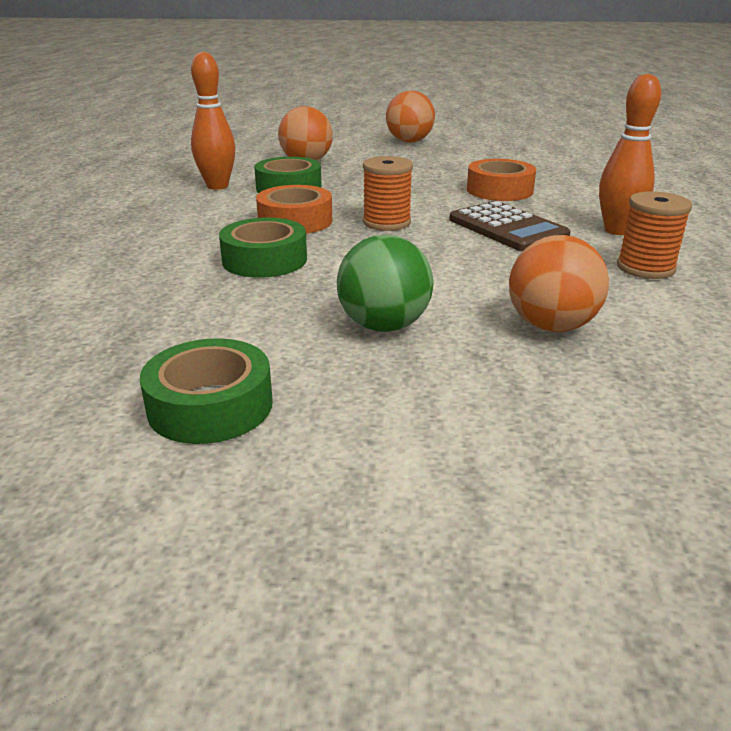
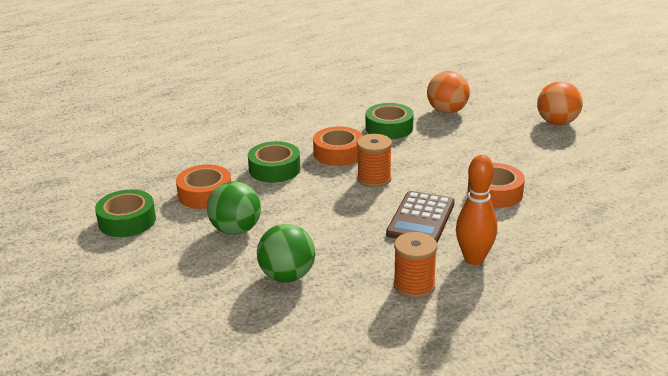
camera: 55 degrees right, 0 degrees up
(217, 186) = (360, 109): orange bowling pin -> none
(244, 319) = (205, 194): none -> orange tape
(551, 326) = (287, 276): orange ball -> green ball

